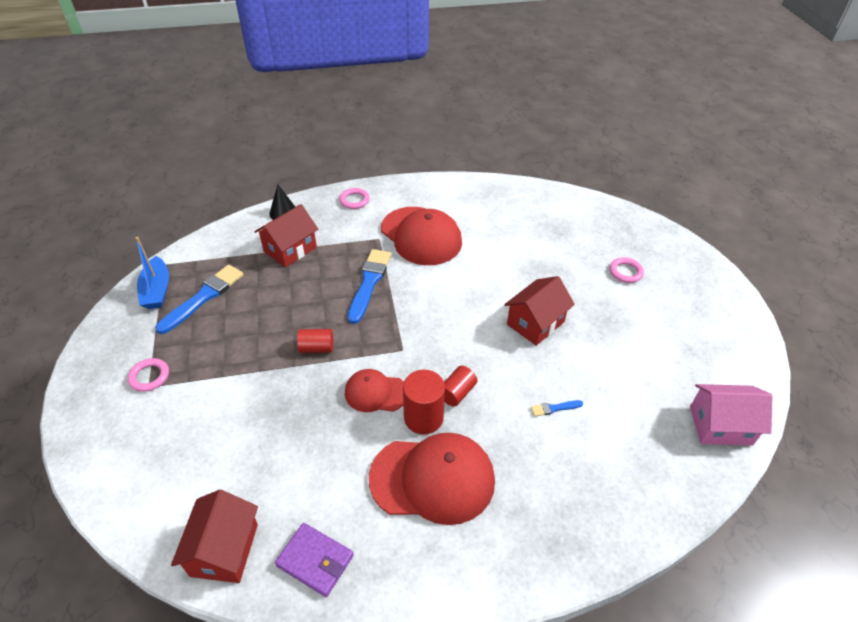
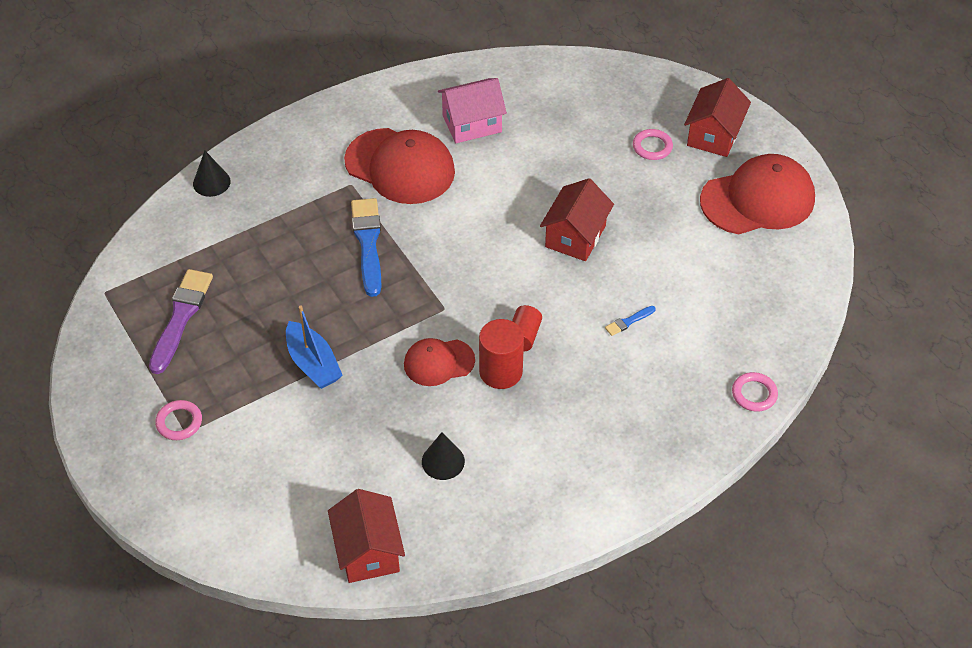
camera: 20 degrees left, 5 degrees up
(157, 290) = (118, 326): blue boat -> blue boat (313, 363)
(203, 297) = (181, 317): blue brush -> purple brush
(290, 249) = (249, 228): red house -> red house (714, 135)
(315, 560) = (460, 531): purple wallet -> none
(317, 348) = (349, 335): red cylinder -> none
(335, 484) = (443, 461): none -> black cone
(354, 200) = (293, 141): pink ring -> pink ring (754, 394)
(432, 479) = (536, 426): red cap -> red cap (757, 199)
(720, 425) = (793, 289): pink house -> pink house (472, 124)

